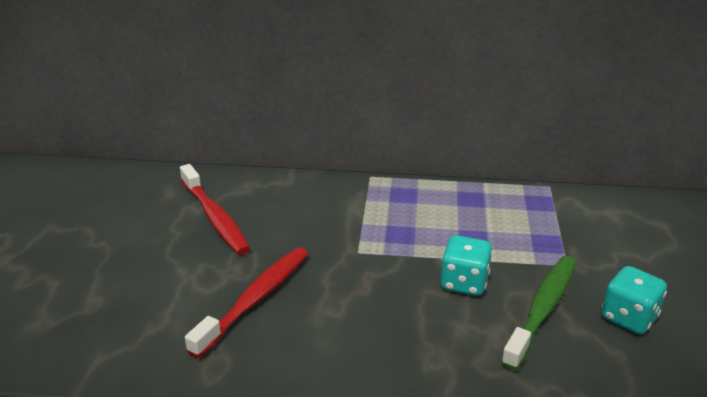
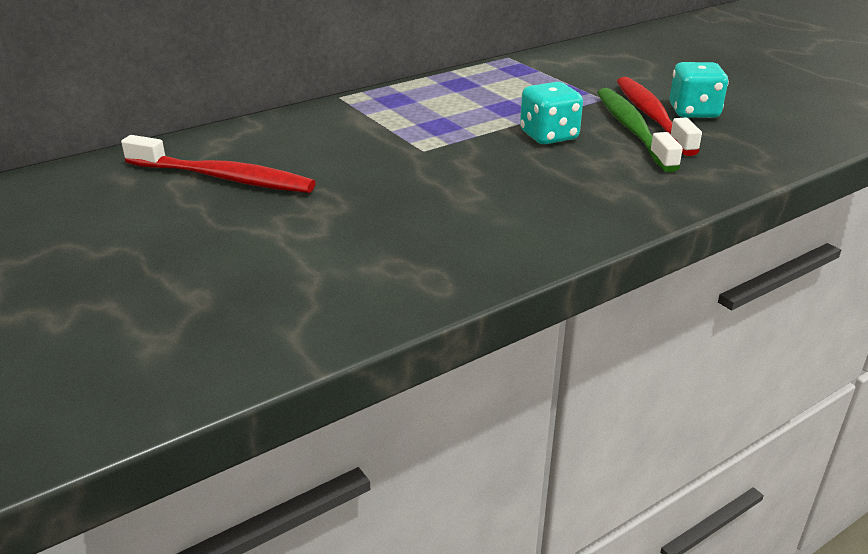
camera: 40 degrees left, 0 degrees up
(255, 299) = (385, 218): red toothbrush -> red toothbrush (651, 116)

